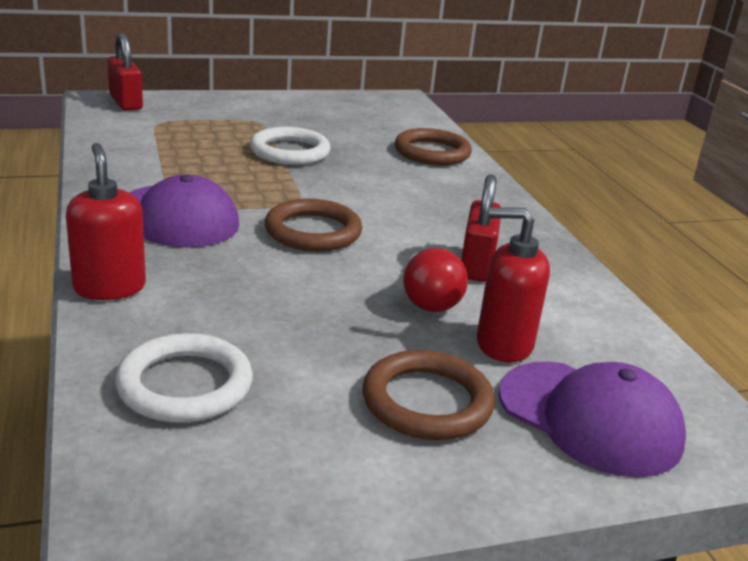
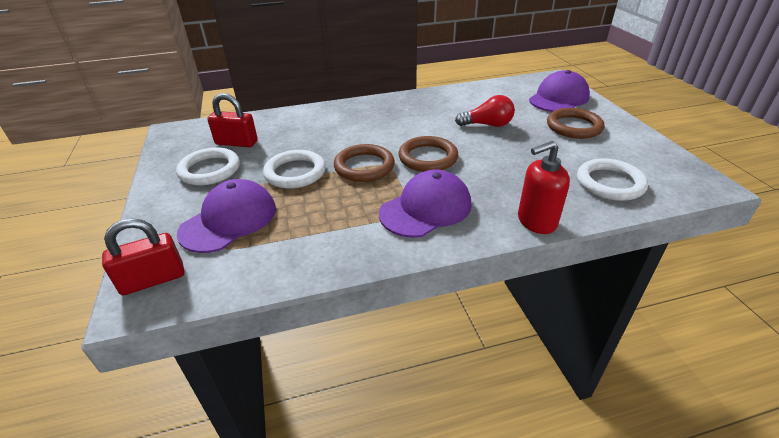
camera: 85 degrees left, 10 degrees up
(202, 124) = (229, 220): none -> purple cap
(306, 115) = (209, 170): none -> white ring
(432, 152) = (292, 121): brown ring -> brown ring (364, 166)
(476, 265) = (447, 113): red padlock -> red padlock (236, 143)
(503, 344) = (518, 110): red soap dispenser -> none

